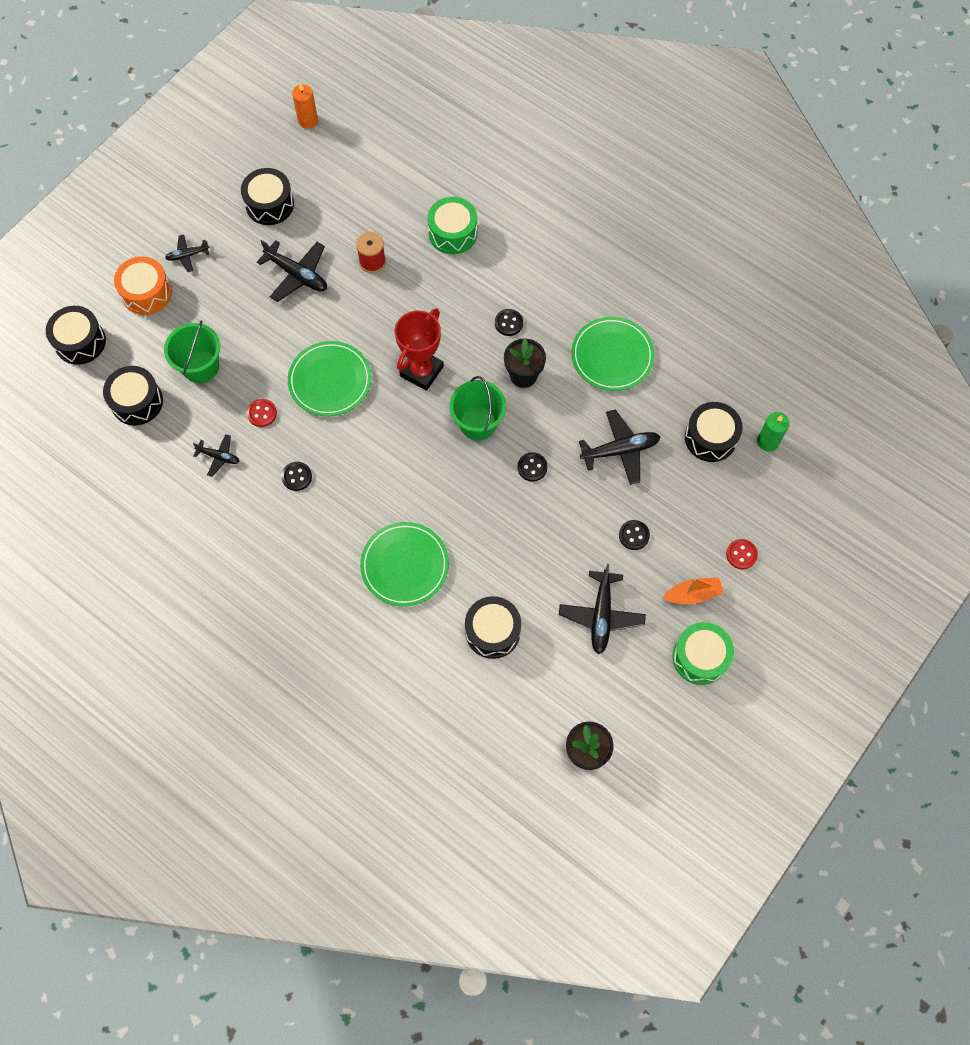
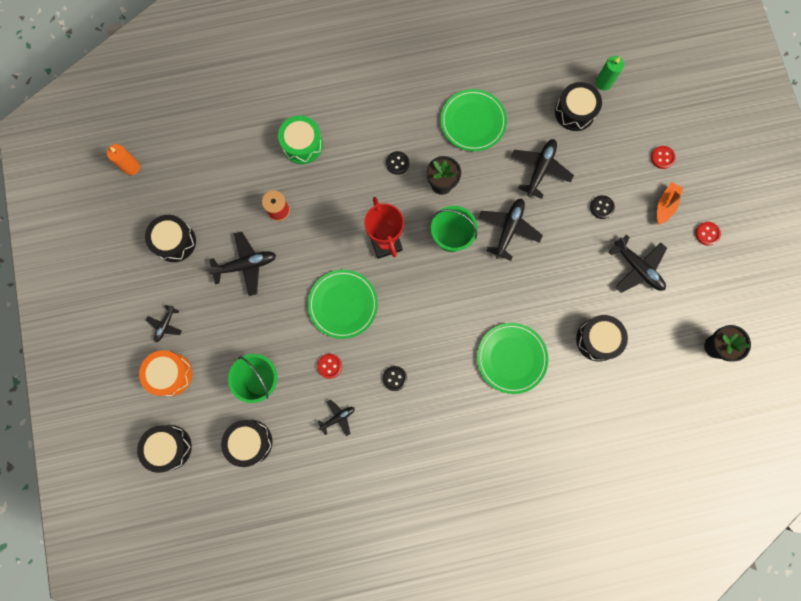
camera: 50 degrees left, 10 degrees up
(532, 467) = (508, 229): black button -> black plane
(700, 657) = (707, 234): green drum -> red button

